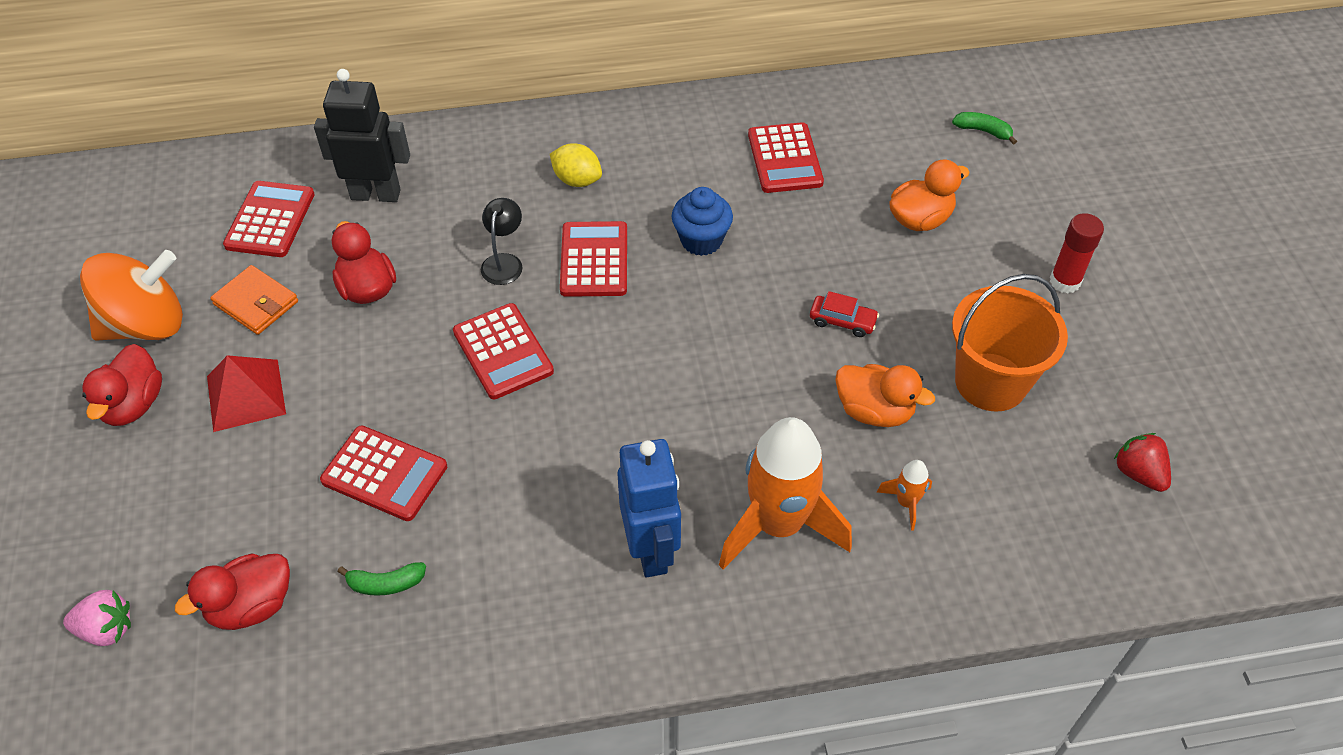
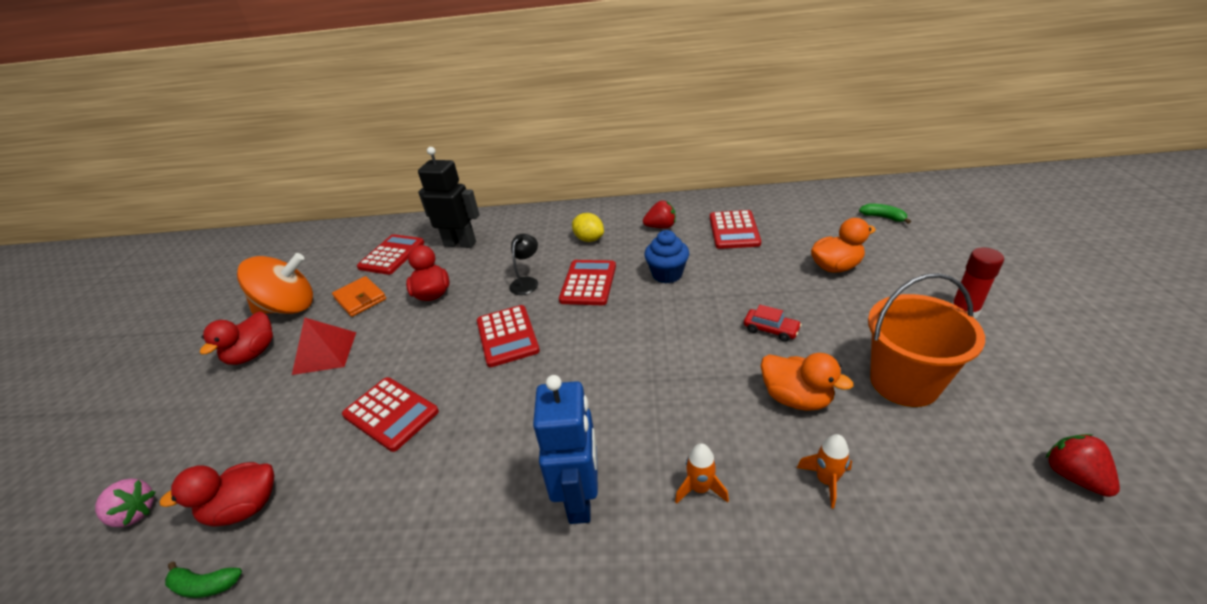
camera: 15 degrees right, 15 degrees down
(386, 584) = (353, 502): green banana -> green banana (205, 585)
(679, 154) = (661, 227): none -> red strawberry
(778, 525) = (700, 488): orange rocket -> orange rocket, size x0.42

